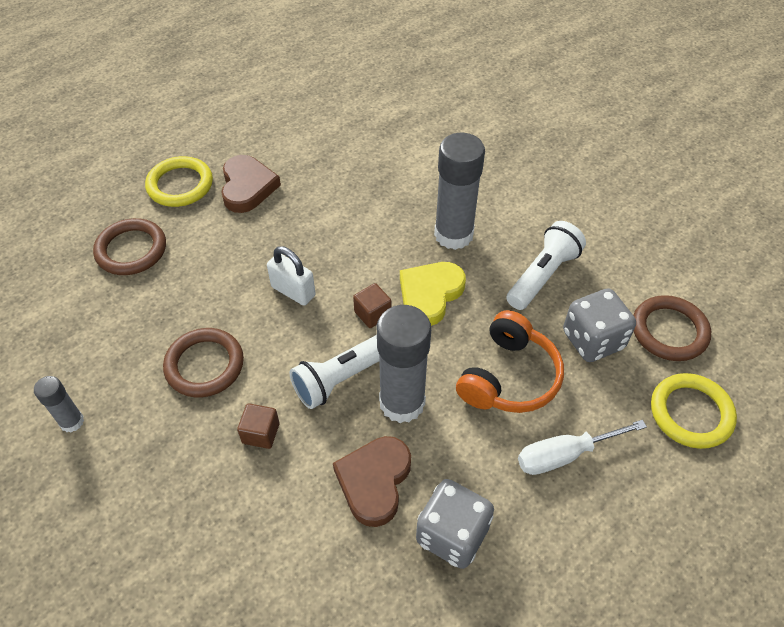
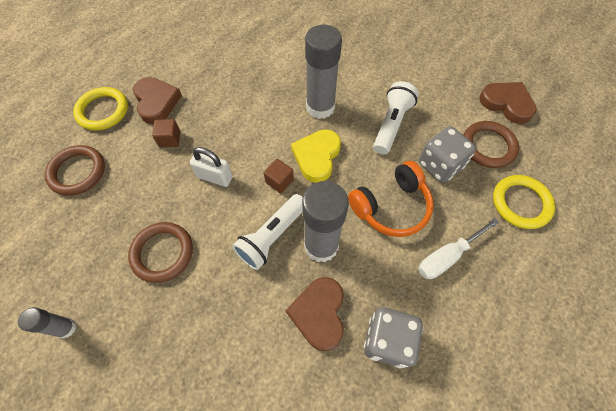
camera: 15 degrees left, 10 degrees up
(261, 433) = (222, 297): brown cube -> brown cube (170, 139)
(509, 377) = (391, 207): orange headphones -> orange headphones turned 45 degrees clockwise
(715, 281) = (506, 104): none -> brown heart

